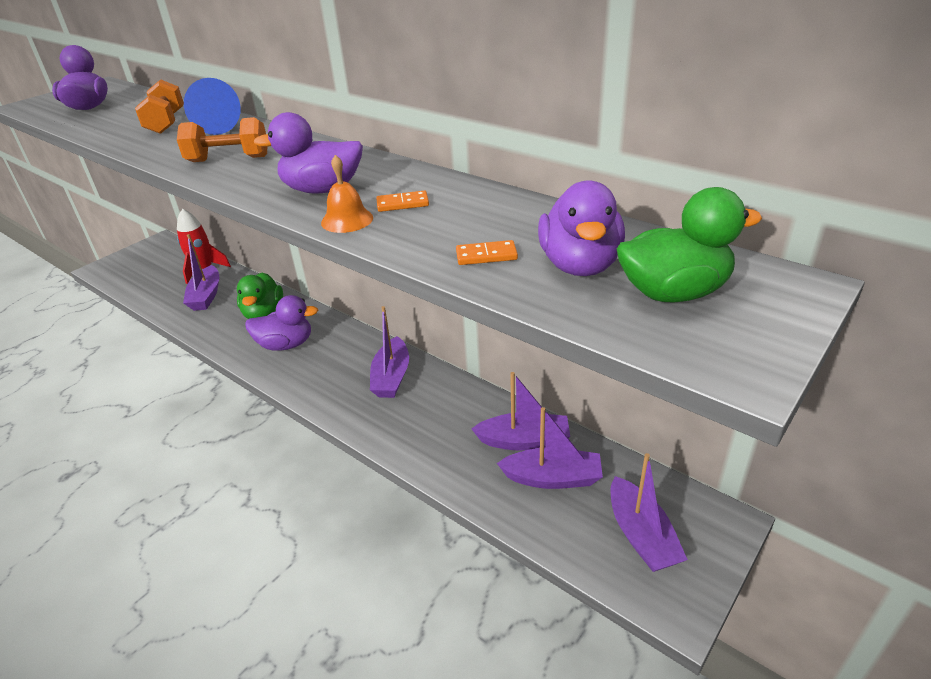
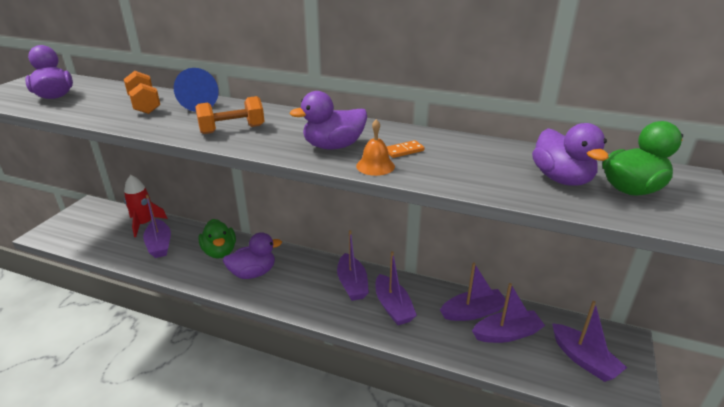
camera: 20 degrees left, 5 degrees down
(424, 414) = (393, 307): none -> purple boat
(486, 255) = (497, 180): orange domino -> none

